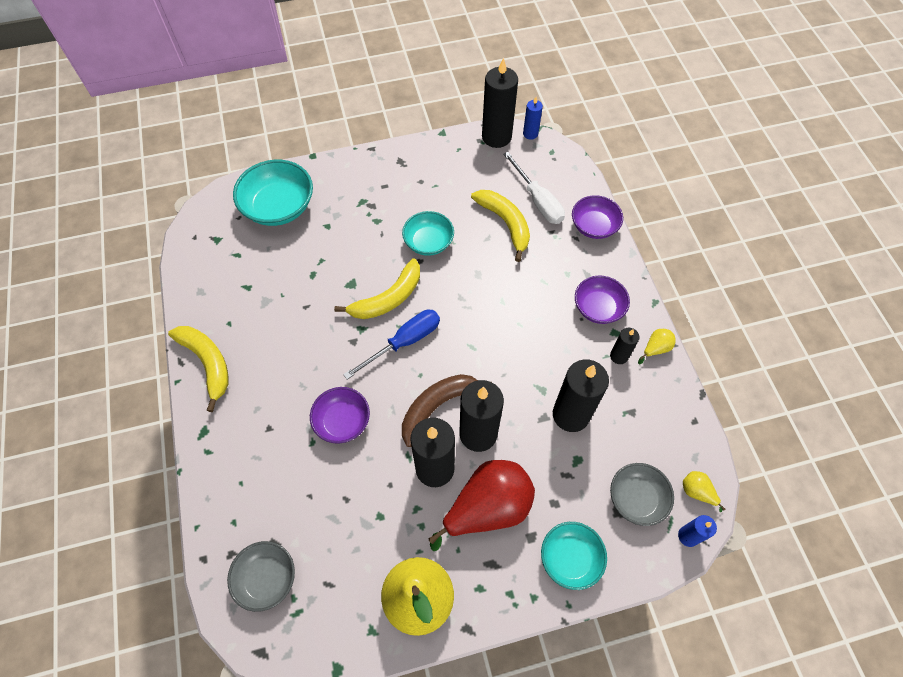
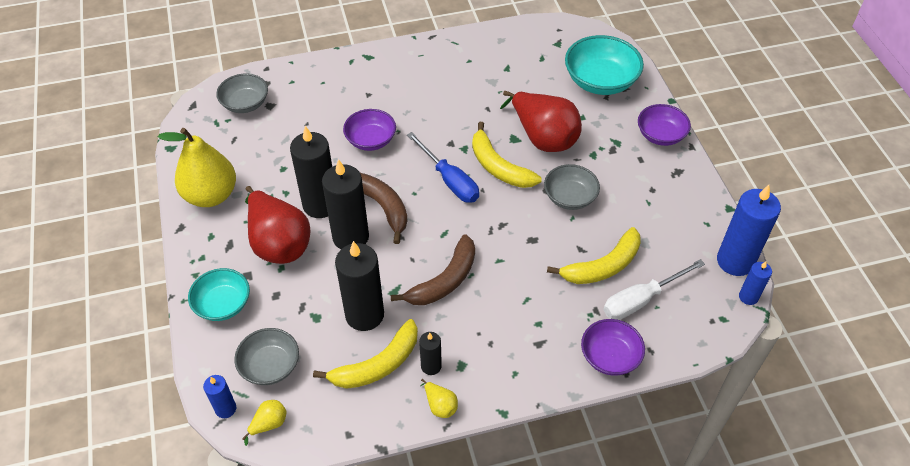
camera: 90 degrees right, 10 degrees down
(208, 363) = (430, 52): yellow banana -> yellow banana (377, 365)
(352, 259) = (543, 137): none -> red pear
(428, 242) = (569, 197): turquoise bowl -> grey bowl
(496, 137) = (735, 261): black candle -> blue candle
(527, 346) = (445, 280): none -> brown banana
(598, 308) = (493, 351): purple bowl -> purple bowl (660, 135)

